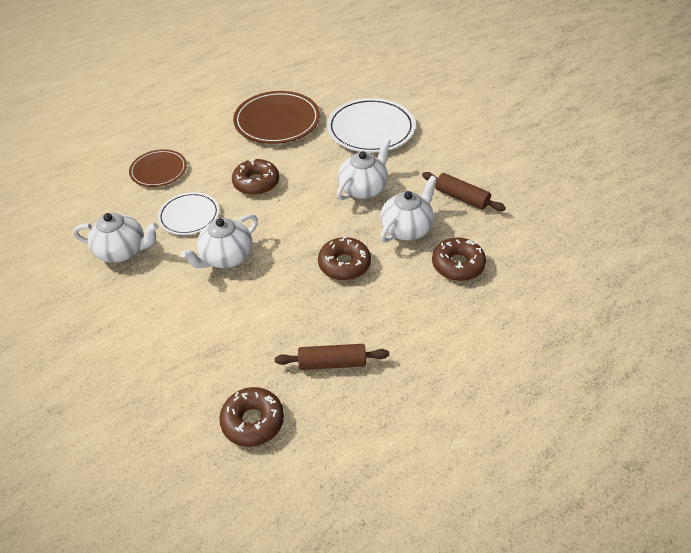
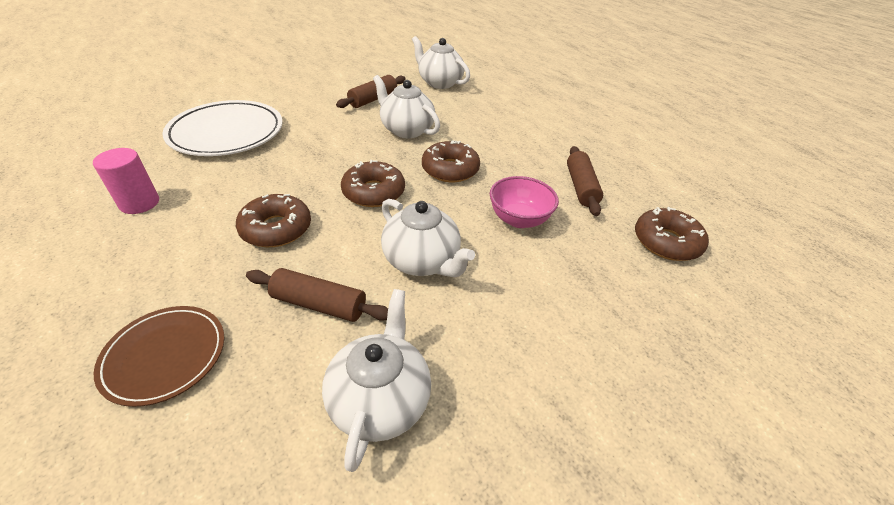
camera: 90 degrees left, 5 degrees down
(189, 216) = (319, 304): white plate -> brown rolling pin
(277, 121) = (139, 203): brown plate -> pink cylinder
(277, 312) = (519, 219): none -> pink bowl
(363, 188) = (333, 147): white teapot -> white teapot (439, 83)
(458, 265) = (459, 112): brown donut -> brown donut (373, 192)

